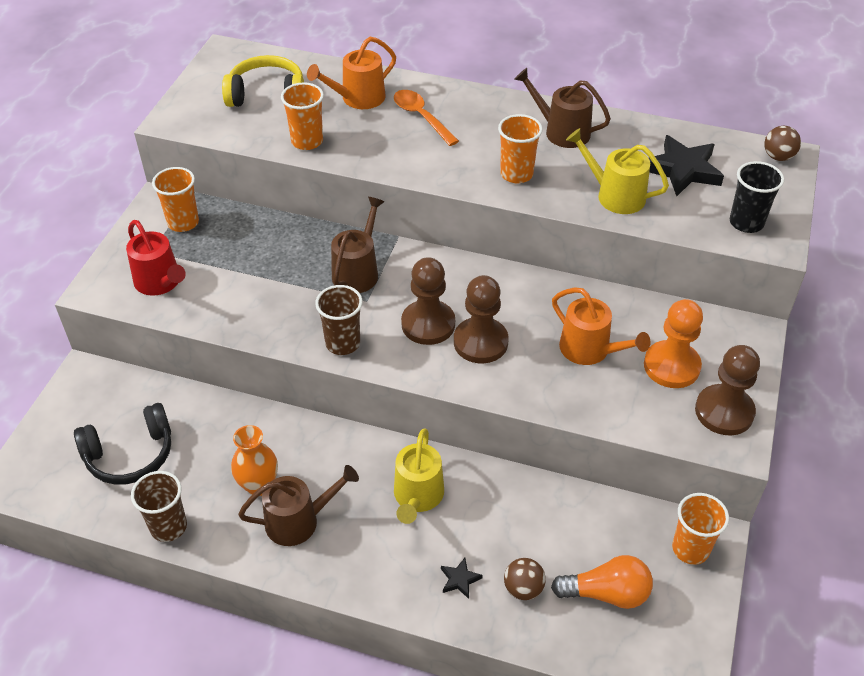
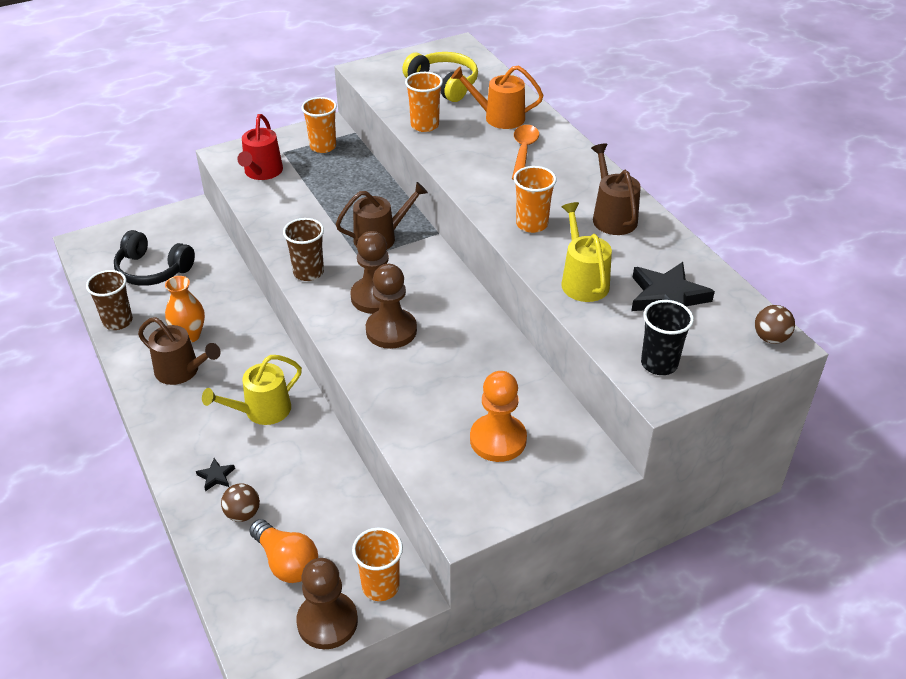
camera: 45 degrees right, 5 degrees down
(590, 350) = (456, 387): orange watering can -> none
(724, 412) = (489, 496): brown pawn -> brown pawn (327, 622)

